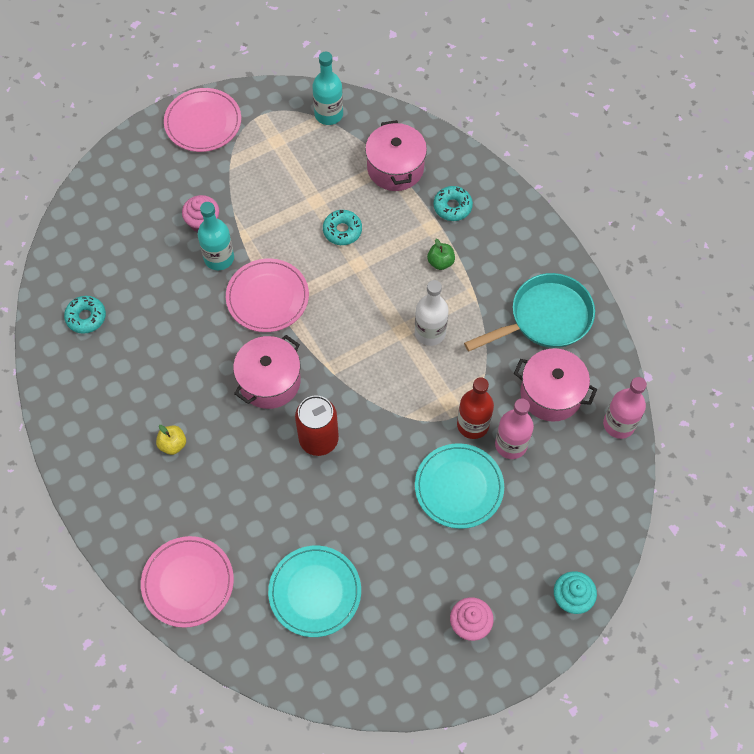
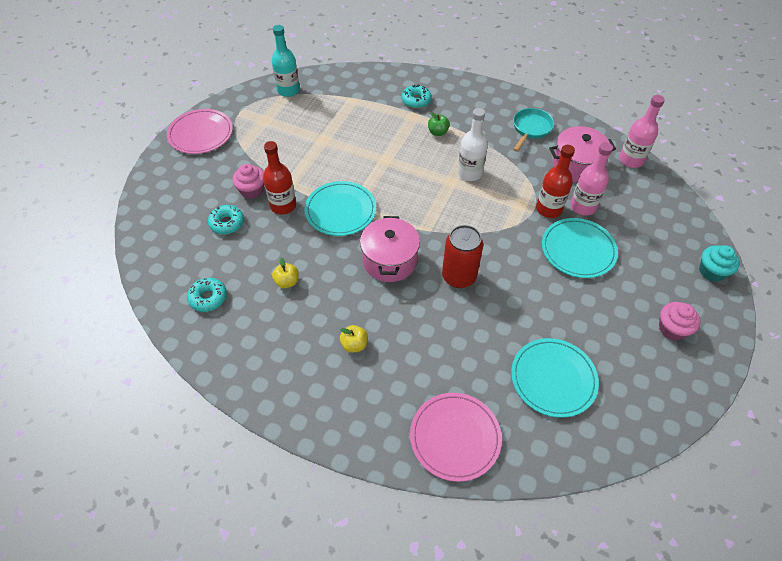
camera: 35 degrees left, 10 degrees down
(162, 344) = (287, 282): none -> yellow apple
(219, 258) = (283, 205): turquoise bottle -> red bottle
(267, 297) = (340, 210): pink plate -> turquoise plate
(342, 231) = (357, 147): turquoise donut -> turquoise donut (227, 223)
(395, 168) = (360, 98): pink pot -> none
(545, 318) = (531, 129): turquoise pan -> turquoise pan, size x0.65

